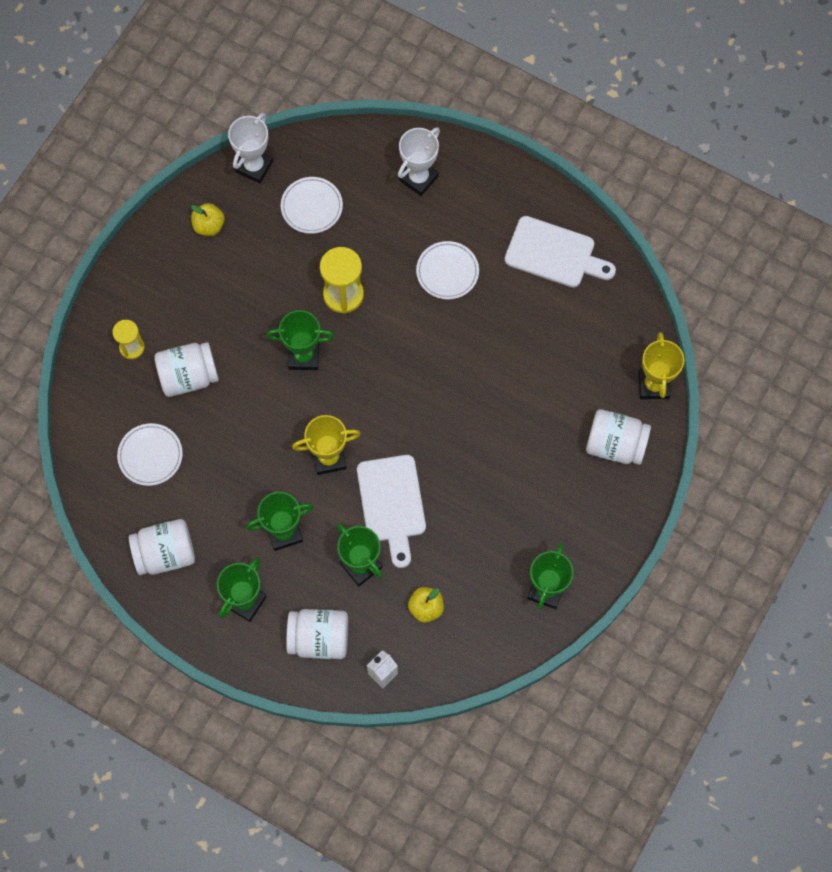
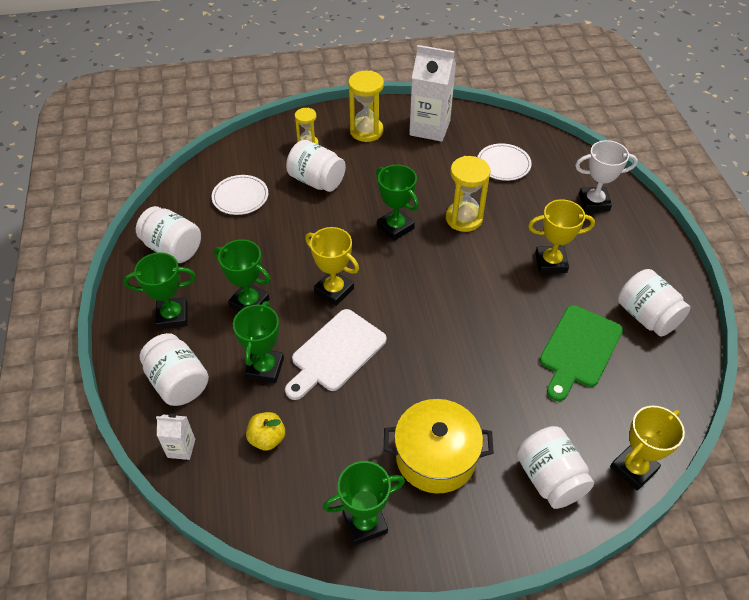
camera: 50 degrees right, 20 degrees down
(162, 283) = (366, 131): none -> yellow hourglass
(209, 226) = (429, 128): yellow apple -> white carton
(254, 167) = (494, 123): white trophy -> none
(447, 272) = (551, 262): white plate -> yellow trophy
(538, 504) = (436, 457): none -> yellow pot
(539, 329) = (579, 349): none -> green cutting board
(554, 254) = (646, 316): white cutting board -> white jar

